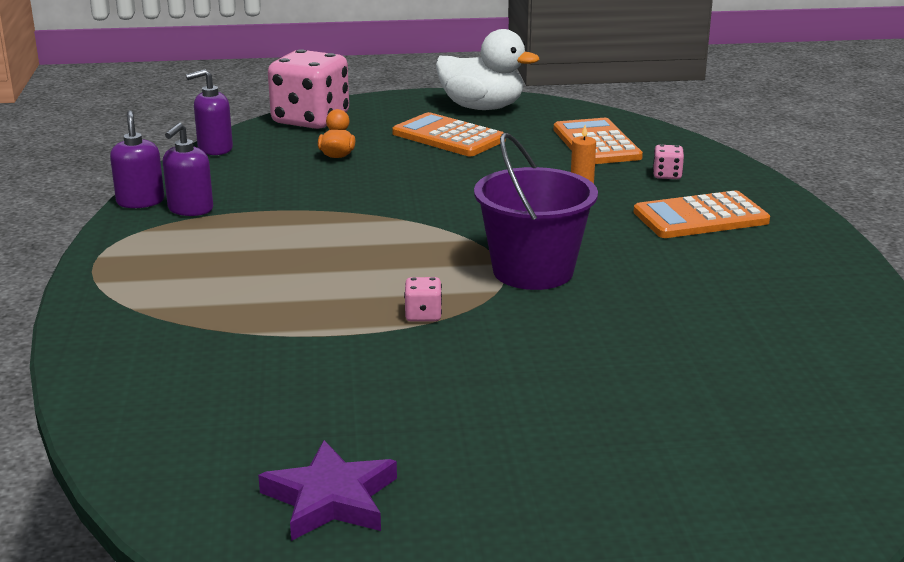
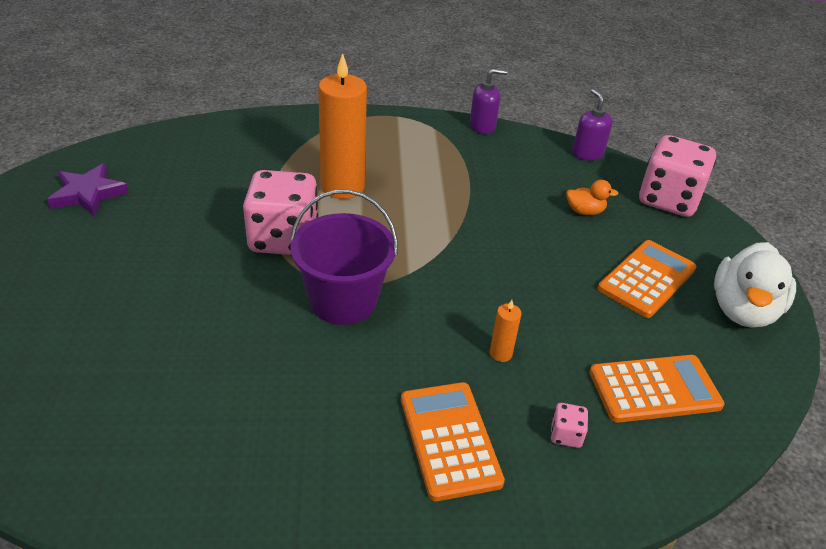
camera: 90 degrees right, 15 degrees up
(190, 209) = (469, 145): purple soap dispenser -> none
(295, 285) = (342, 187): none -> orange candle
(423, 315) = (283, 238): pink dice -> pink dice, size x2.49

